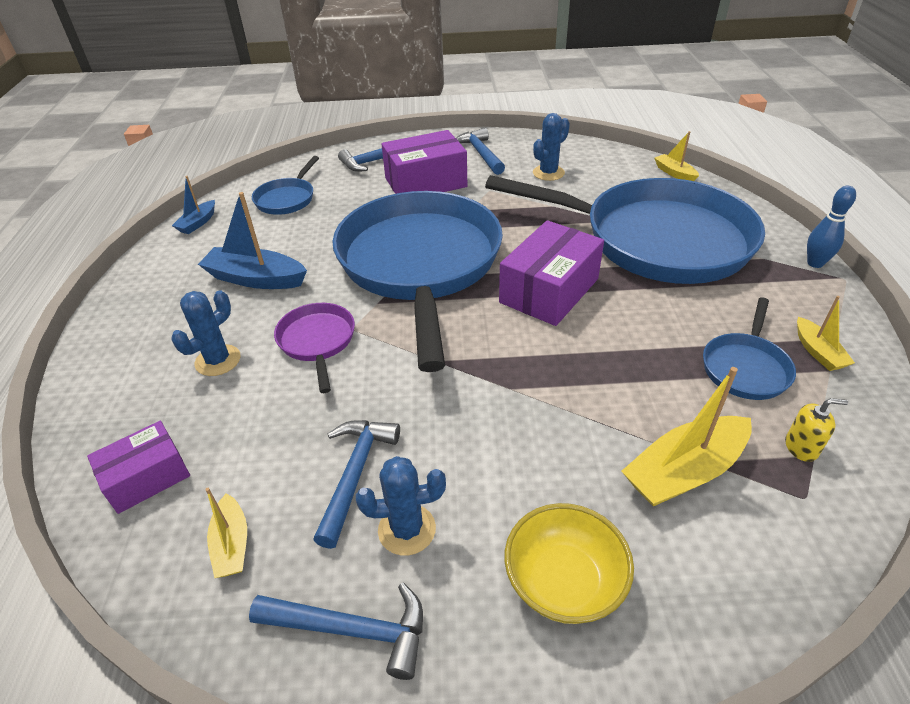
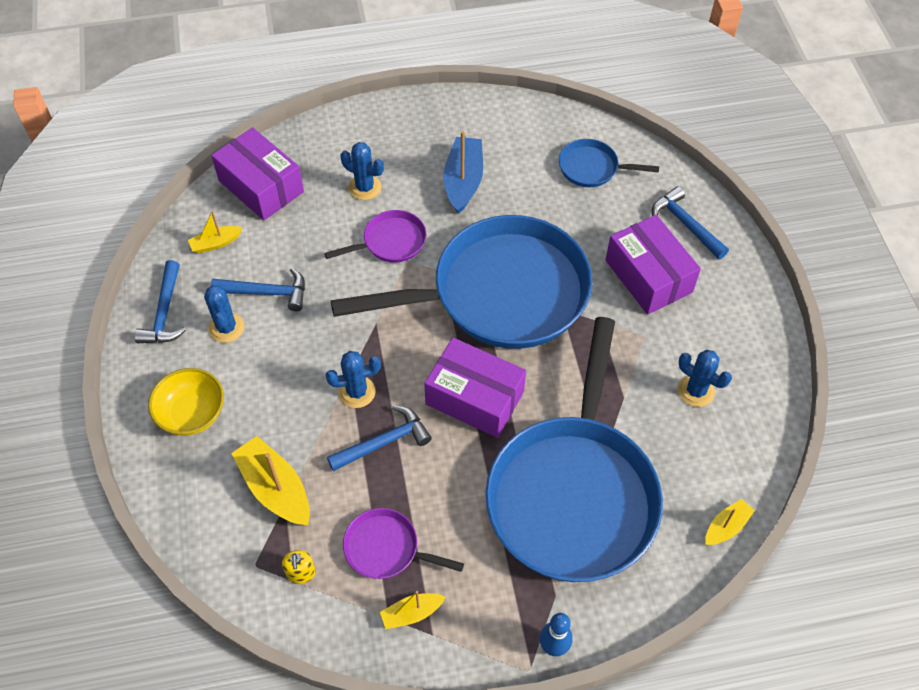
camera: 80 degrees right, 15 degrees up
(147, 477) = (261, 186): purple box -> purple box, size x1.63
(198, 223) = (539, 115): blue boat -> none
(480, 154) = (726, 320): blue hammer -> blue hammer (384, 442)
(535, 383) = (357, 392): none -> blue cactus
(745, 367) = (386, 548): blue pan -> purple pan

